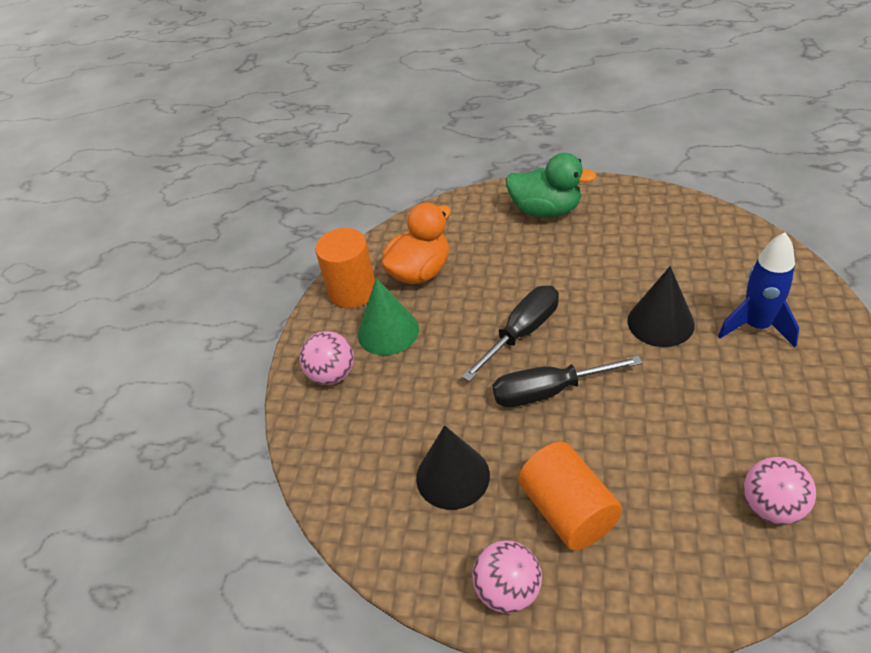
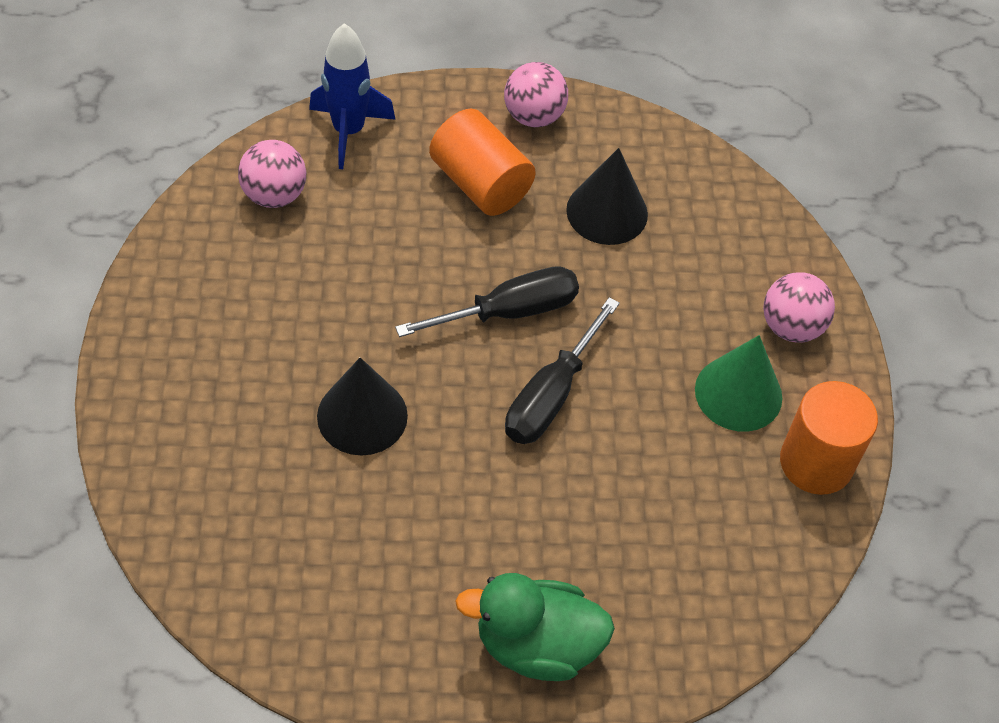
camera: 160 degrees right, 10 degrees up
(420, 272) = (722, 502): orange duck -> none
(756, 326) = (235, 412): blue rocket -> blue rocket (348, 131)

